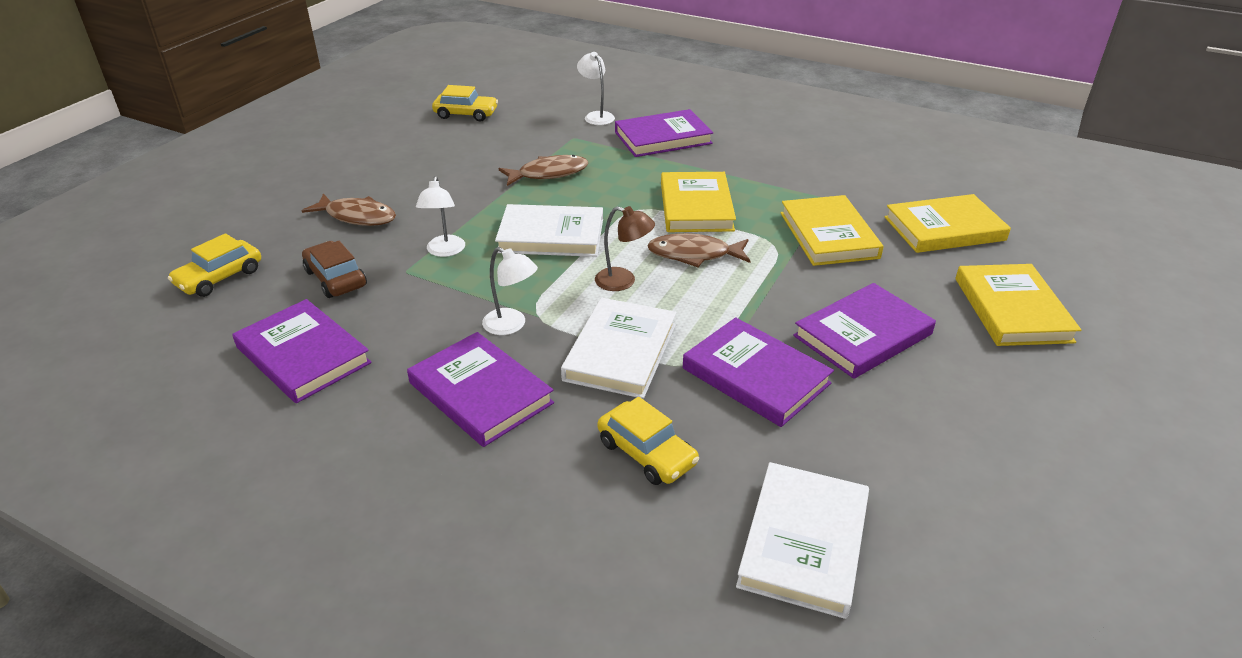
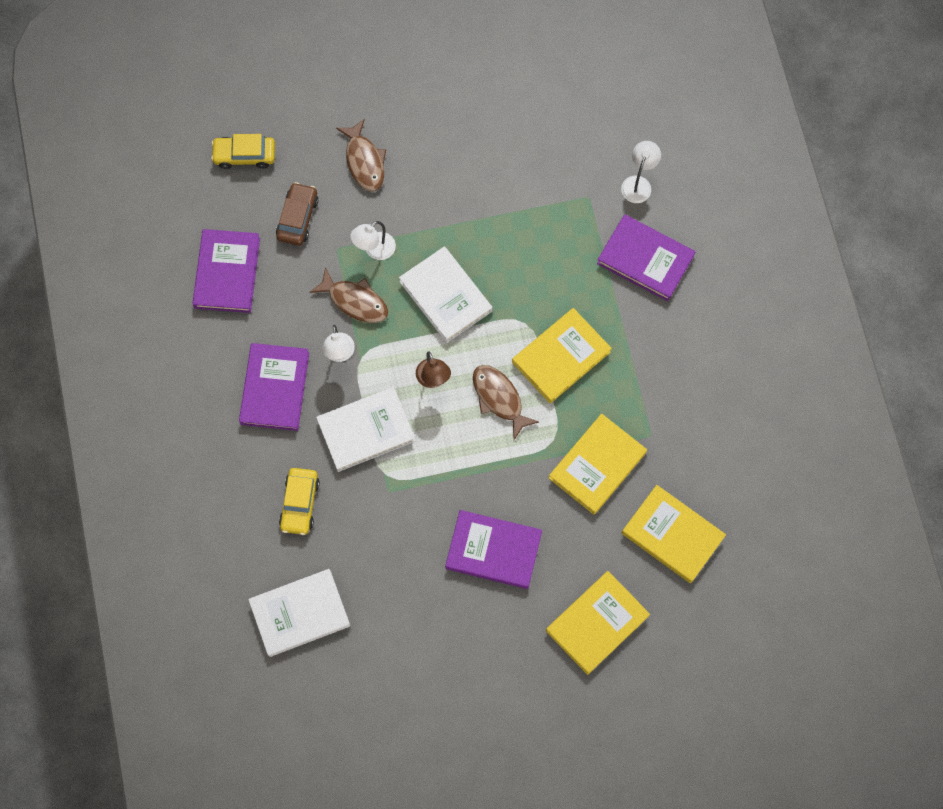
camera: 50 degrees right, 35 degrees up
(466, 114) = (555, 89): yellow car -> none
(548, 173) = (520, 227): brown fish -> brown fish (355, 301)
(755, 376) = (404, 515): purple book -> none

